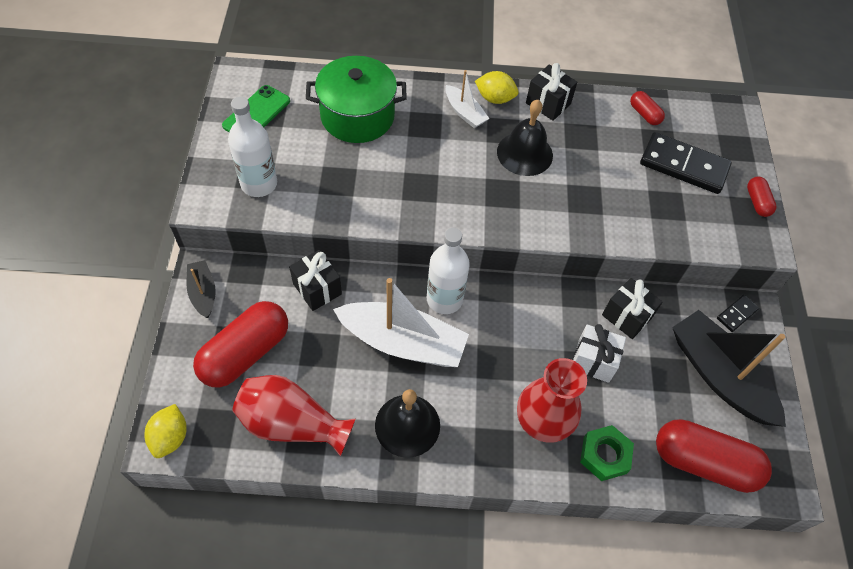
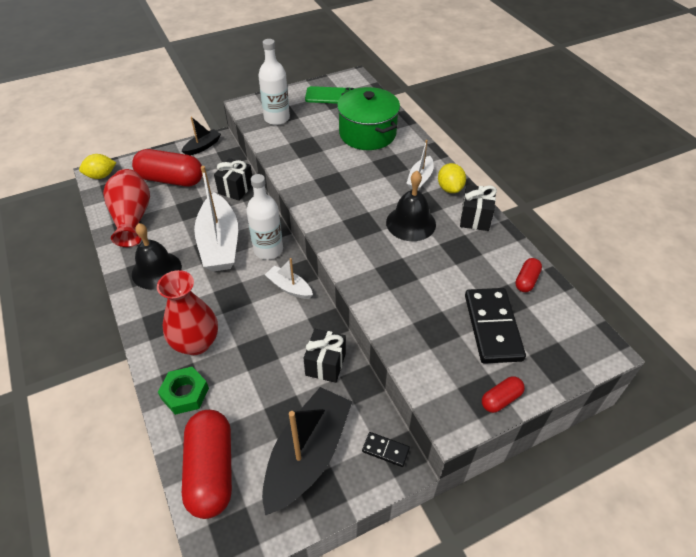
camera: 65 degrees right, 10 degrees down
(512, 303) = (289, 287): none -> white boat
(593, 361) = (268, 356): white gift -> none

